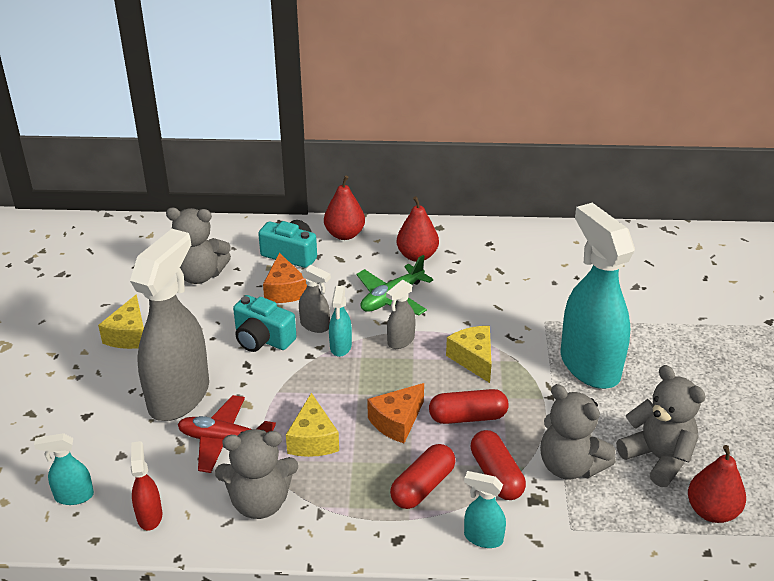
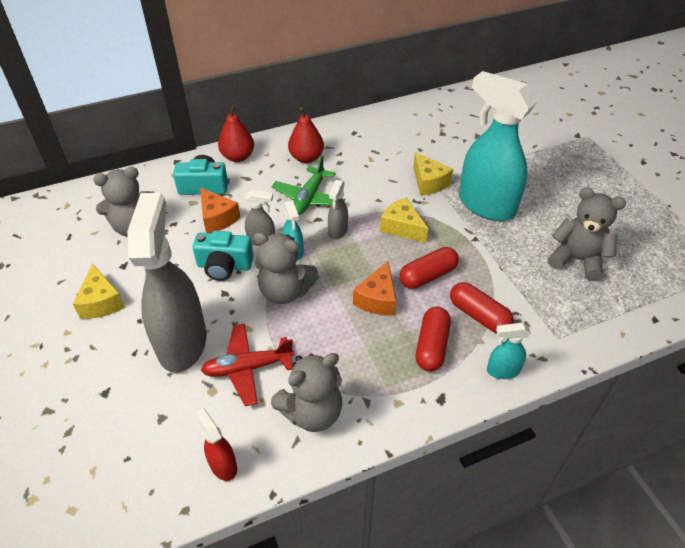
camera: 25 degrees left, 10 degrees up
(73, 496) = (139, 476): turquoise spray bottle -> none
(313, 440) = (321, 339): yellow cheese -> yellow cheese (429, 183)
(570, 466) = (524, 288): grey teddy bear -> grey teddy bear (285, 291)
(712, 511) = (637, 287): red pear -> none

